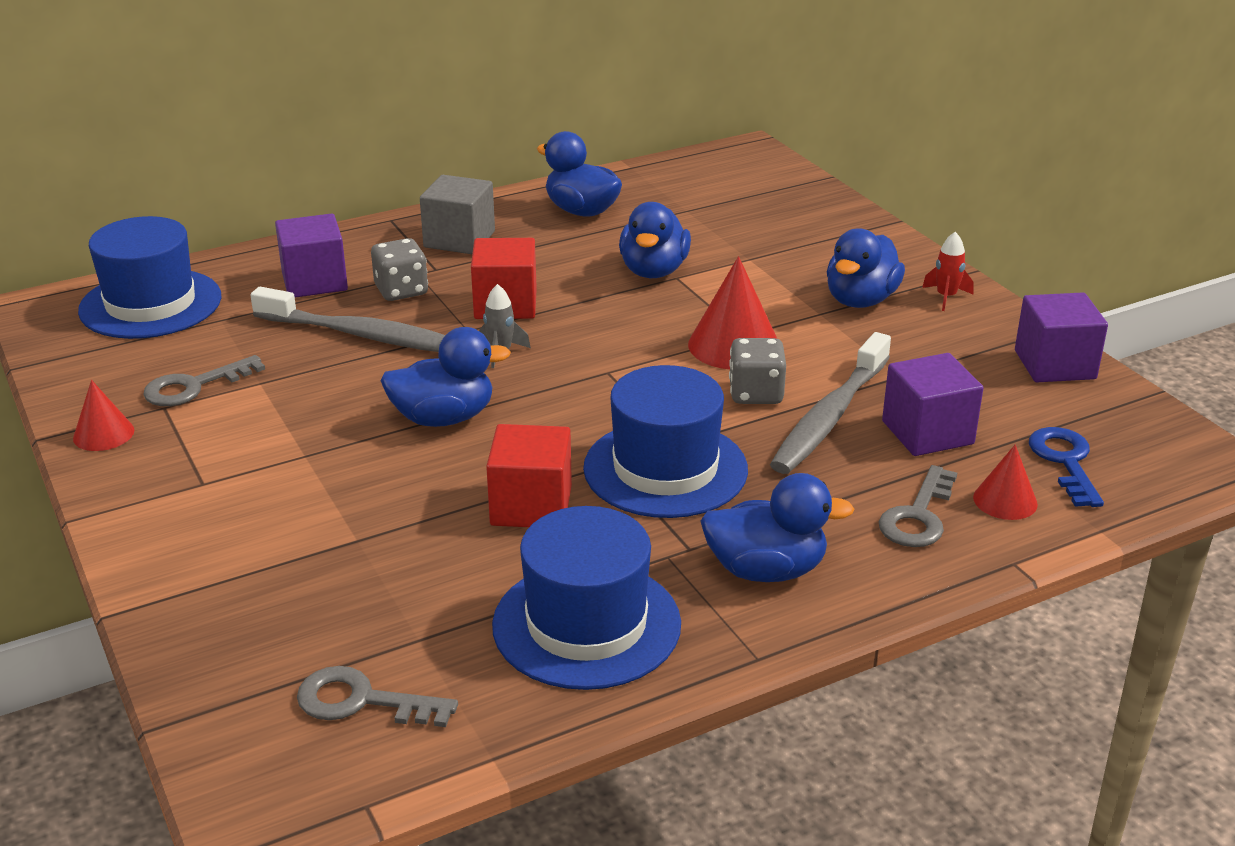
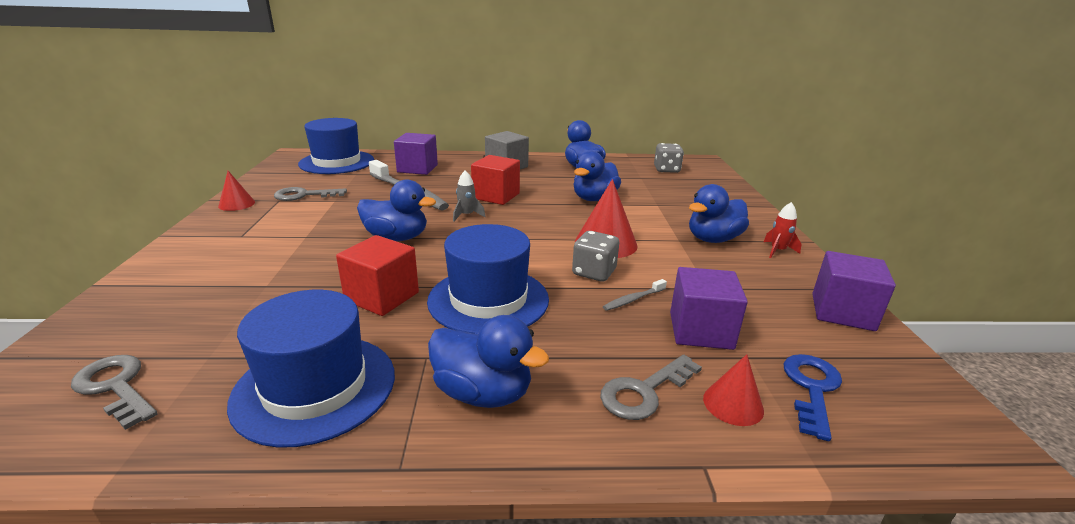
camera: 25 degrees right, 5 degrees down
(401, 291) = (452, 180): grey dice -> grey dice (666, 170)
(830, 416) = (633, 299): grey toothbrush -> grey toothbrush, size x0.42

